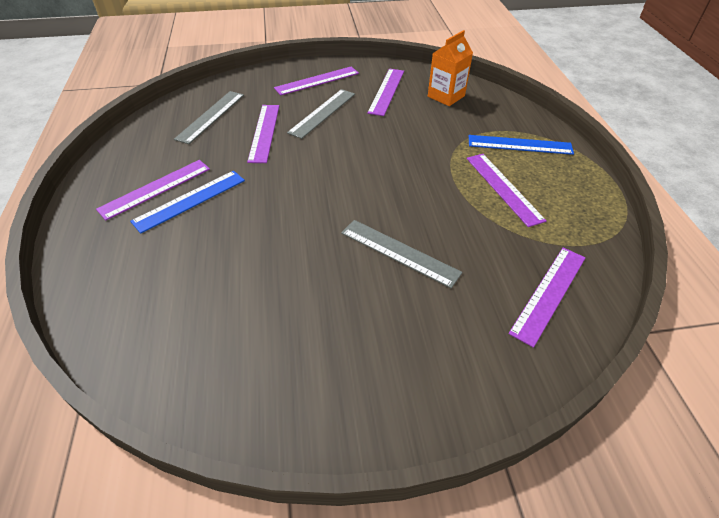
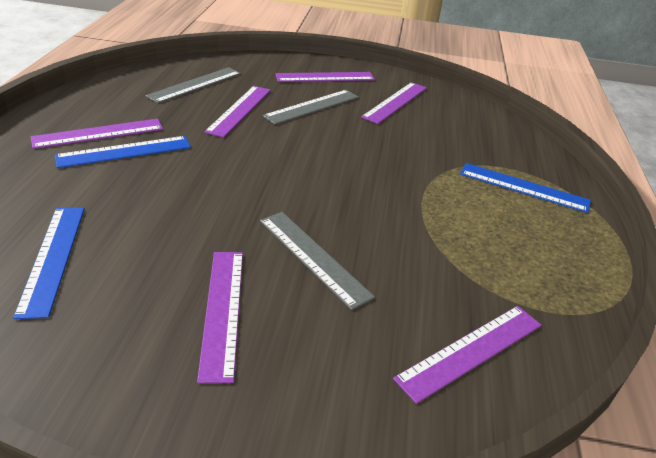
camera: 15 degrees right, 10 degrees down
(192, 319) = (52, 258): none -> blue ruler
(446, 96) = (461, 121): orange carton -> none
(503, 188) = (478, 225): purple ruler -> purple ruler (223, 311)

